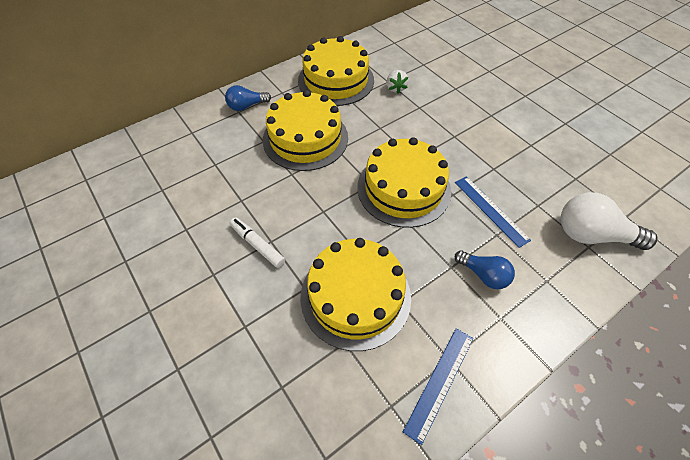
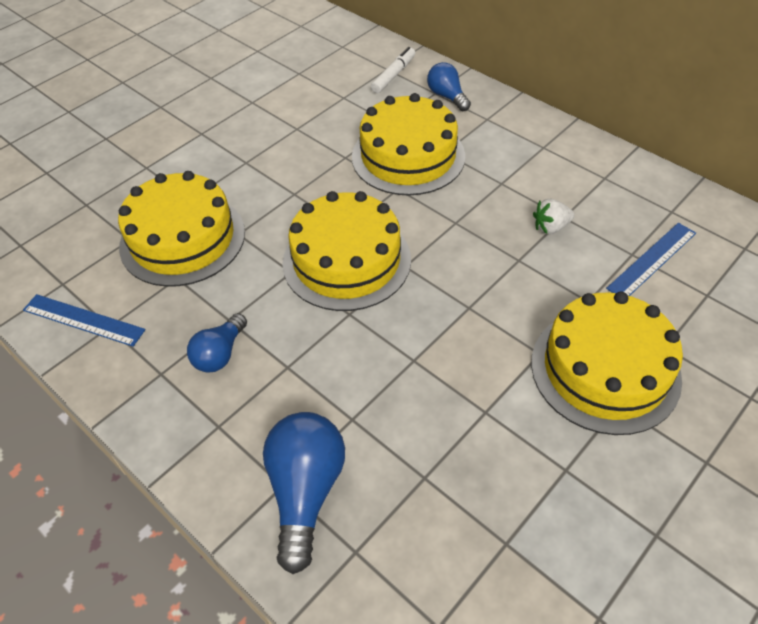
camera: 80 degrees right, 5 degrees down
(257, 245) = (239, 154): white marker -> white marker (393, 75)
(336, 80) = (537, 162): yellow cake -> yellow cake (605, 369)
(490, 210) = (329, 358): blue ruler -> blue ruler (652, 260)
(591, 235) = (306, 491): white light bulb -> blue light bulb

